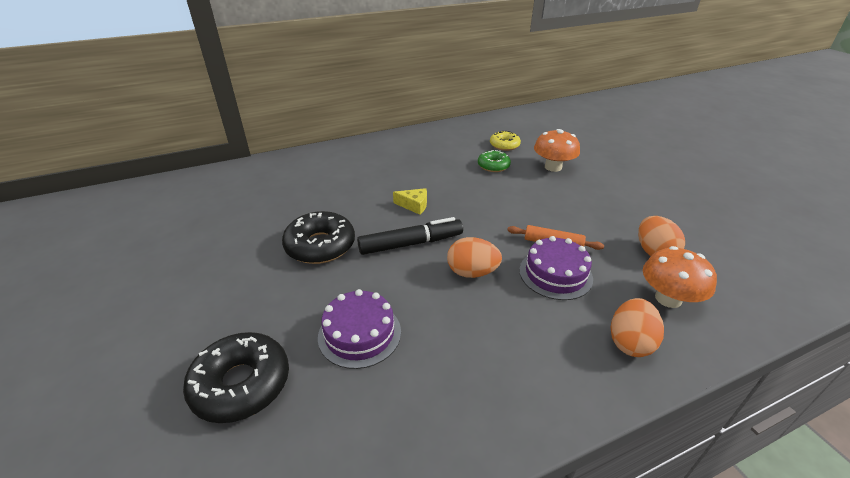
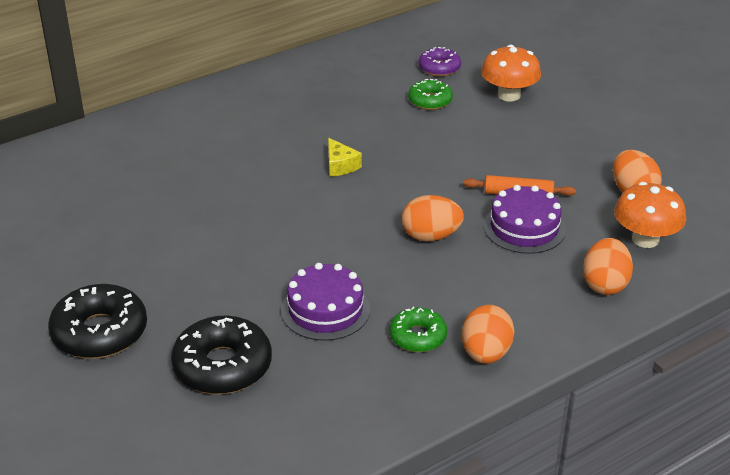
camera: 10 degrees left, 0 degrees up
(320, 246) = (242, 226): black donut -> black donut (100, 332)
(411, 244) = (351, 212): black marker -> none
(414, 205) = (340, 165): yellow cheese -> yellow cheese turned 60 degrees clockwise
(437, 377) = (418, 336): none -> green donut
(502, 409) = (485, 354): none -> orange egg
(504, 145) = (439, 68): yellow donut -> purple donut

